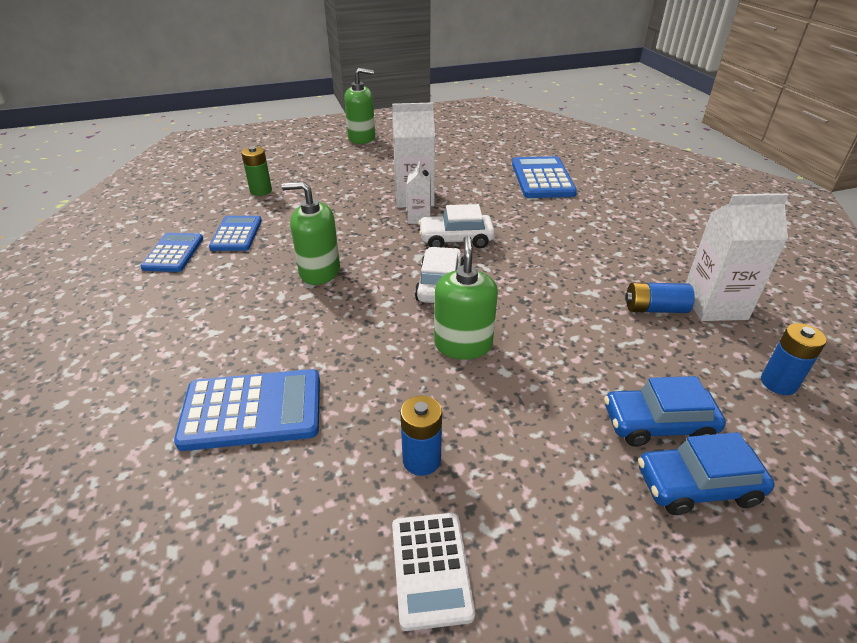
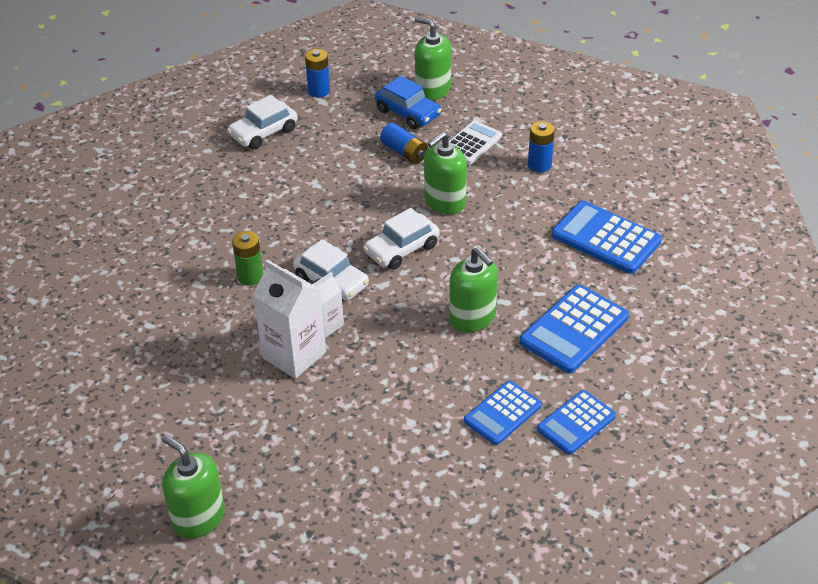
camera: 135 degrees left, 5 degrees up
(261, 191) = (423, 476): green battery -> green battery (250, 276)
(431, 569) = (579, 131): white calculator -> white calculator (472, 143)
(542, 179) = (147, 300): blue calculator -> blue calculator (574, 329)
(655, 309) = (300, 152): blue battery -> blue battery (404, 152)
(697, 486) = (432, 90): blue car -> green soap dispenser
(714, 305) = (263, 133): white carton -> white car

